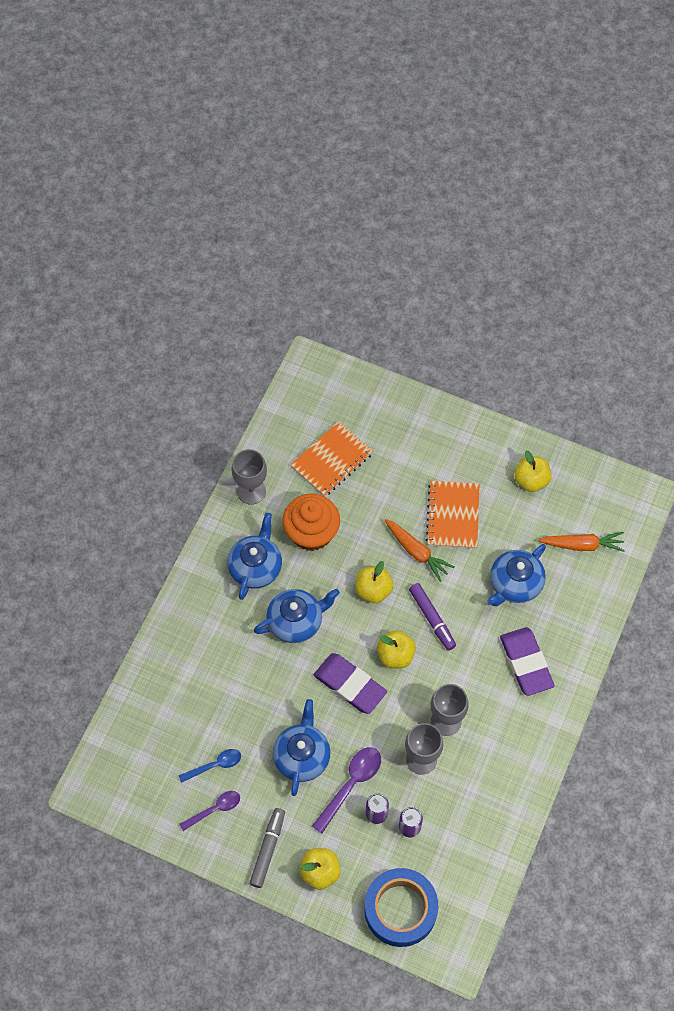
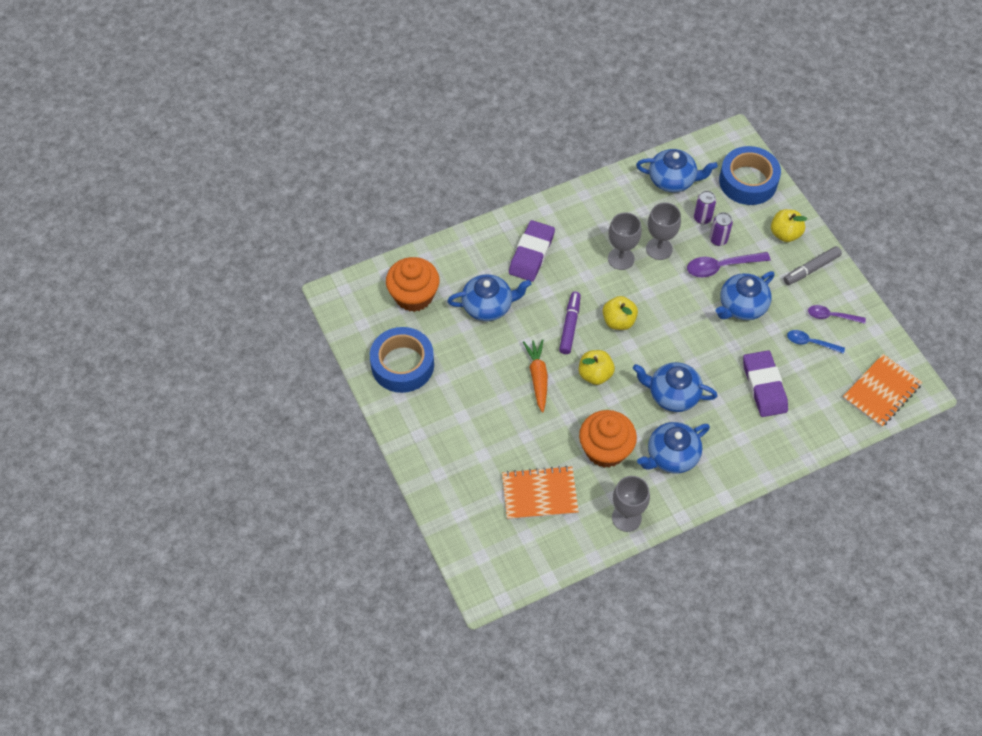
camera: 140 degrees left, 5 degrees down
(350, 685) = (669, 325): purple eraser -> purple eraser (764, 386)
(452, 516) = (486, 383): orange notebook -> orange notebook (881, 392)
(471, 851) = (673, 180): none -> blue teapot
(531, 480) = (402, 365): yellow apple -> blue tape
(582, 545) = (414, 296): orange carrot -> orange cupcake

